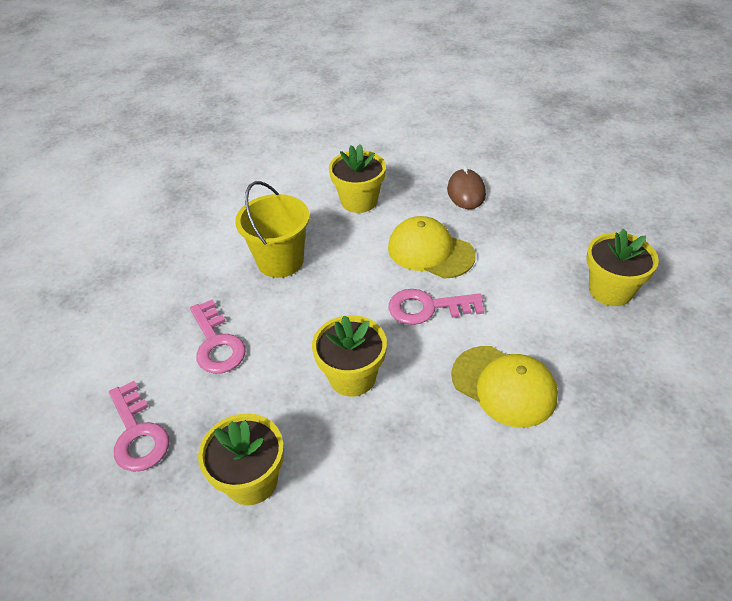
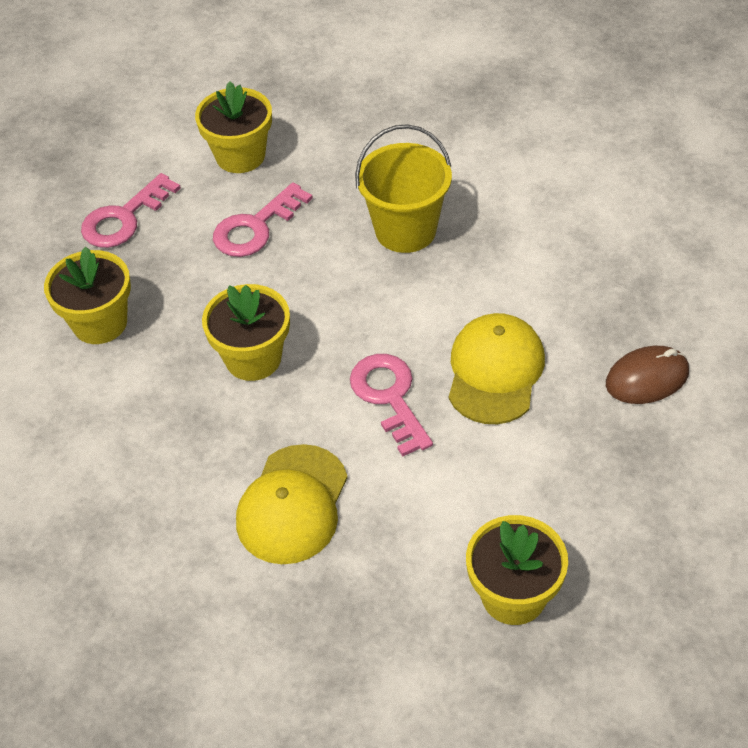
camera: 70 degrees right, 5 degrees up
(359, 201) = (560, 266): yellow flower pot -> yellow flower pot (240, 156)

